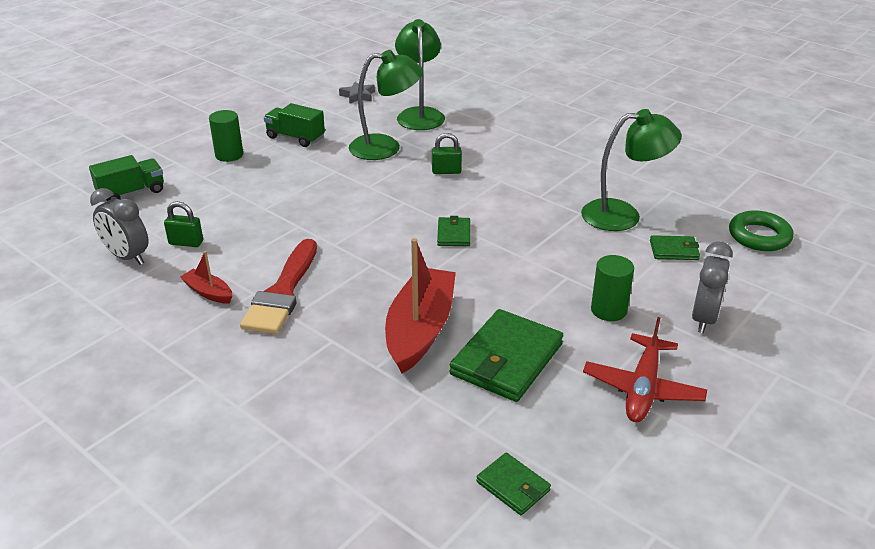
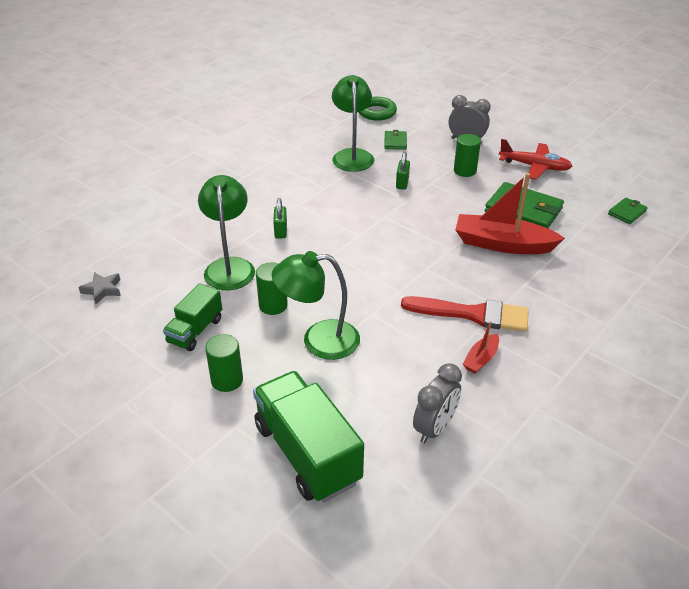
camera: 90 degrees left, 5 degrees up
(131, 193) = (307, 453): green truck -> green truck, size x1.74
(186, 243) = (405, 387): green padlock -> green padlock (402, 183)
(322, 171) = (273, 305): none -> green cylinder
(420, 114) = (163, 246): green lamp -> green lamp (319, 340)
(453, 234) = (381, 228): green wallet -> none

